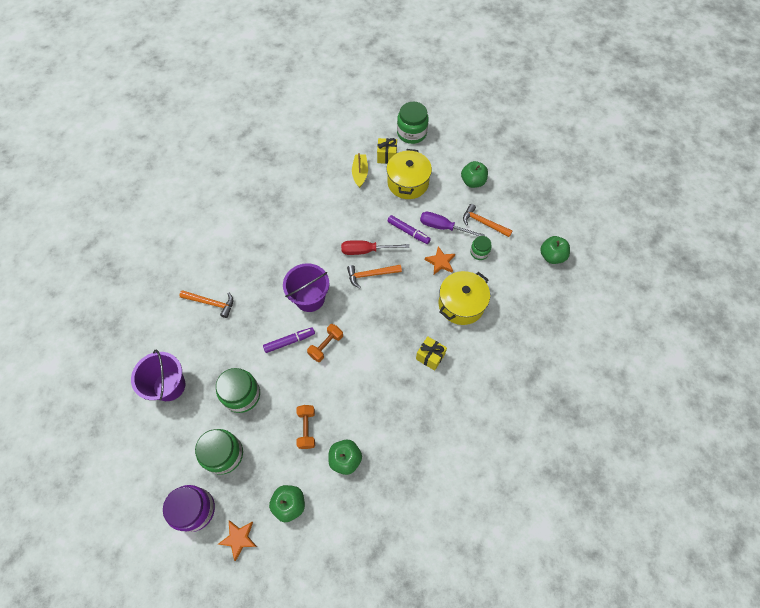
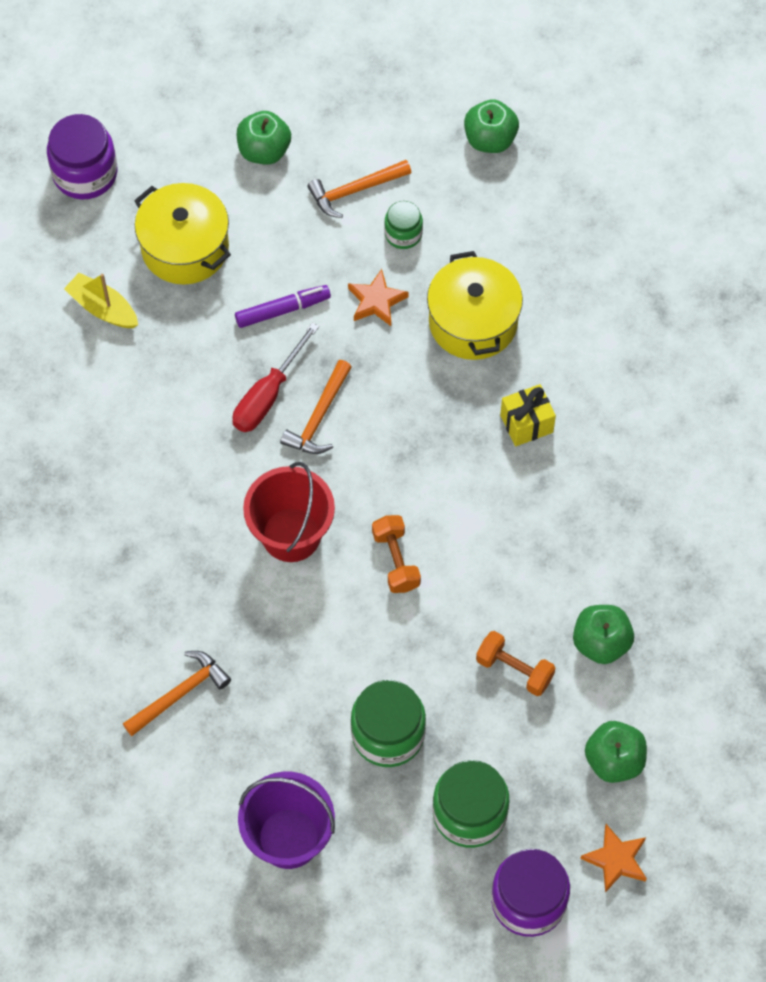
camera: 55 degrees left, 0 degrees up
(289, 341) = (347, 610): purple marker -> none
(310, 298) = (291, 534): purple bucket -> red bucket
(387, 157) = (103, 245): yellow gift -> none
(411, 133) = (85, 173): green jar -> purple jar
(443, 227) = (316, 253): purple screwdriver -> none

